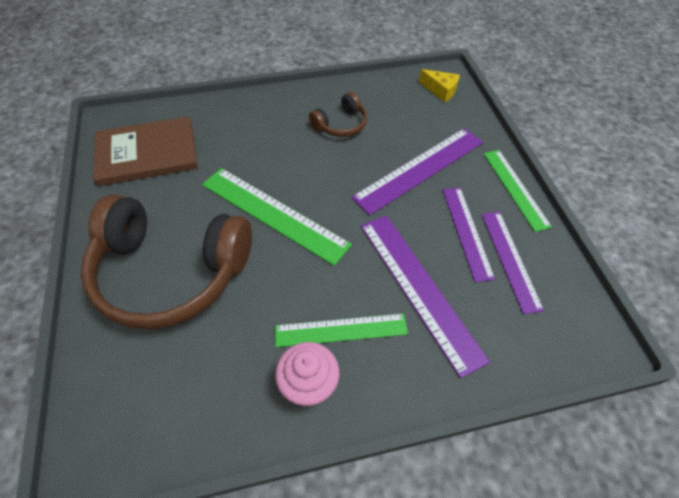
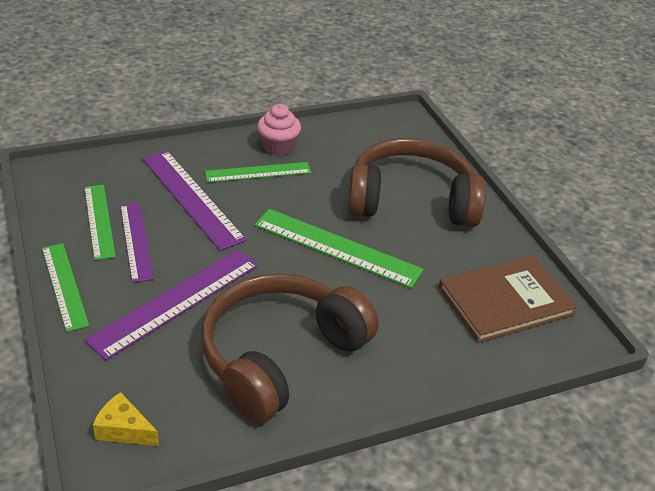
camera: 170 degrees right, 15 degrees down
(341, 124) = (280, 355): brown headphones -> brown headphones, size x2.19
(510, 259) = (99, 221): purple ruler -> green ruler

